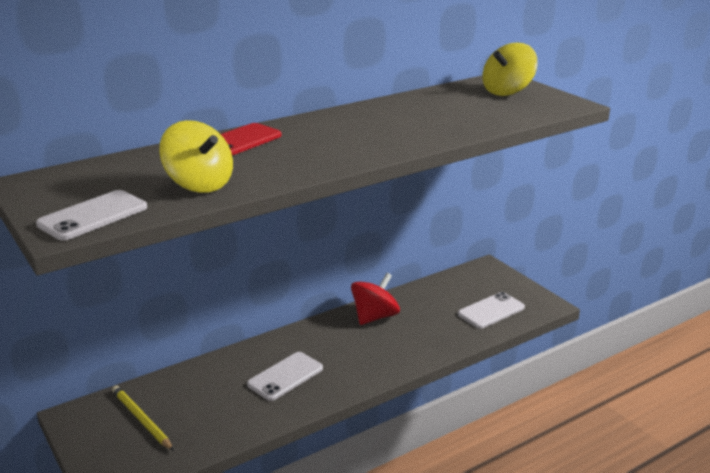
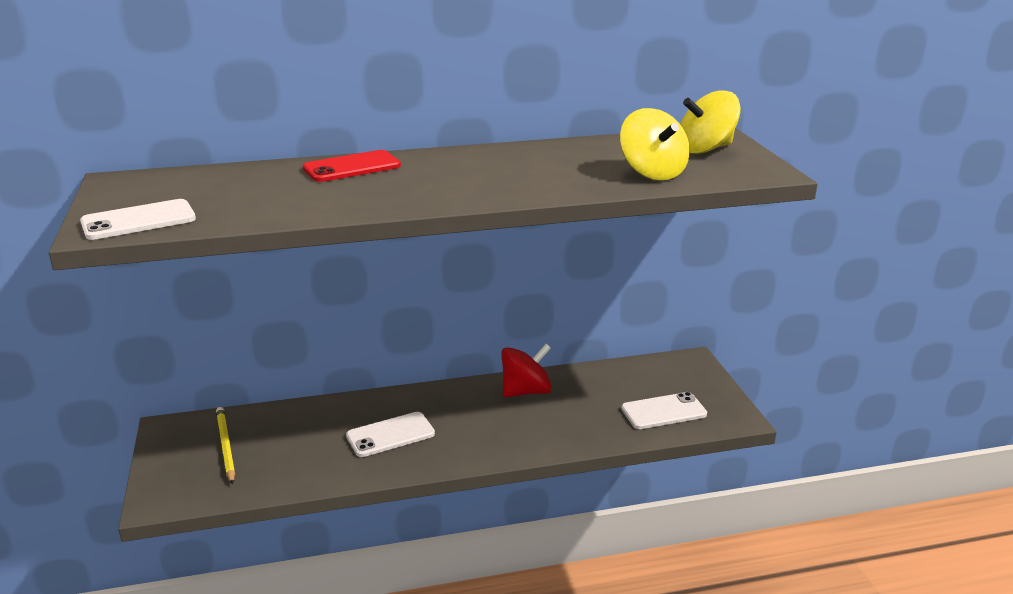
camera: 20 degrees right, 0 degrees up
(199, 184) = (266, 205): yellow spinning top -> yellow spinning top (652, 173)

